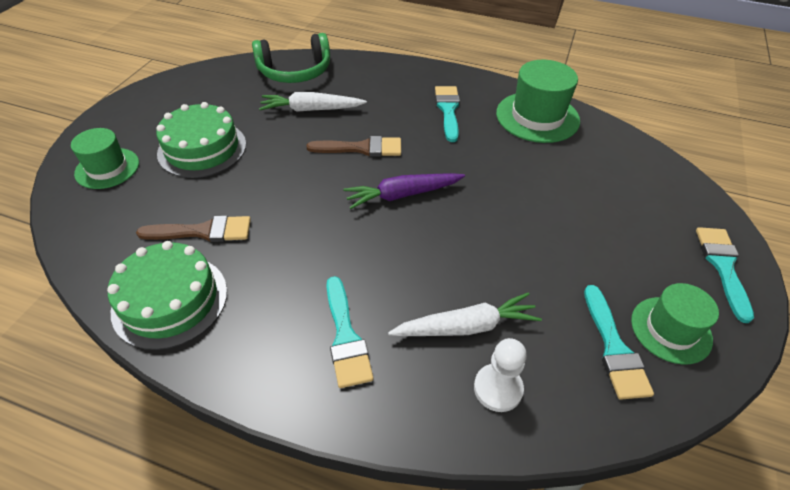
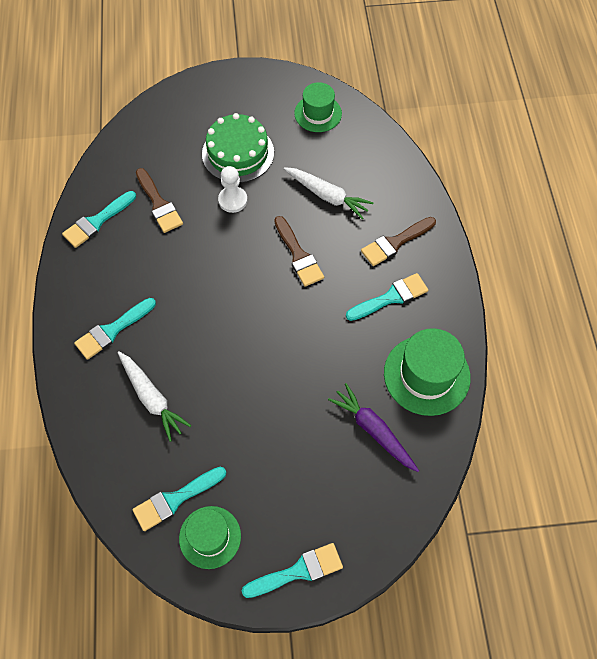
camera: 65 degrees right, 15 degrees up
(107, 168) = (187, 113): green hat -> green hat (318, 113)
(170, 300) = (97, 221): green cake -> turquoise brush
(295, 71) = (374, 156): green headphones -> none
(311, 109) = (327, 196): white carrot -> white carrot turned 150 degrees clockwise
(394, 90) = (395, 242): none -> brown brush
(402, 195) = (259, 307): purple carrot -> purple carrot (373, 430)
(498, 388) = (111, 433): white pawn -> white pawn (233, 200)

